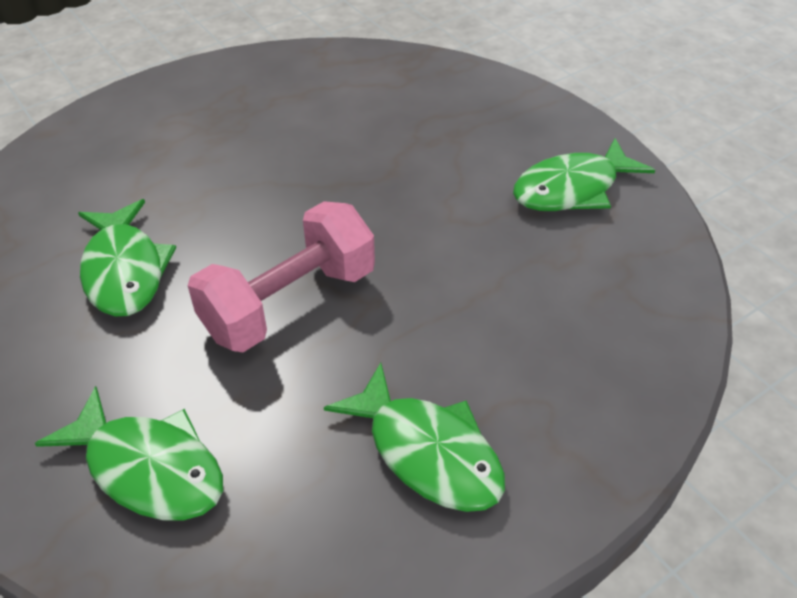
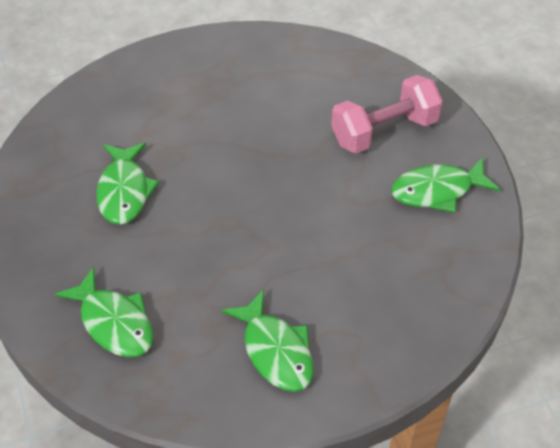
camera: 15 degrees right, 5 degrees up
(289, 303) = (220, 236): pink dumbbell -> pink dumbbell (384, 131)

